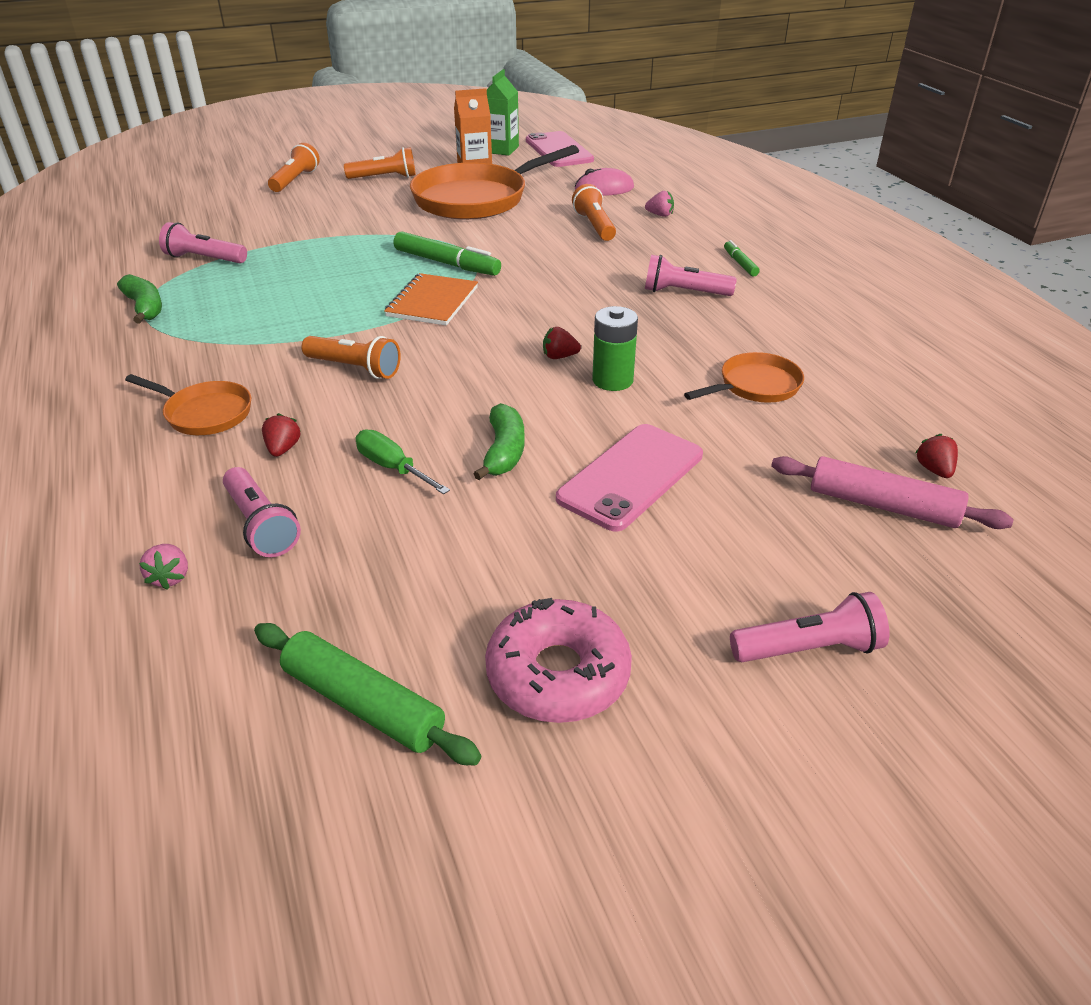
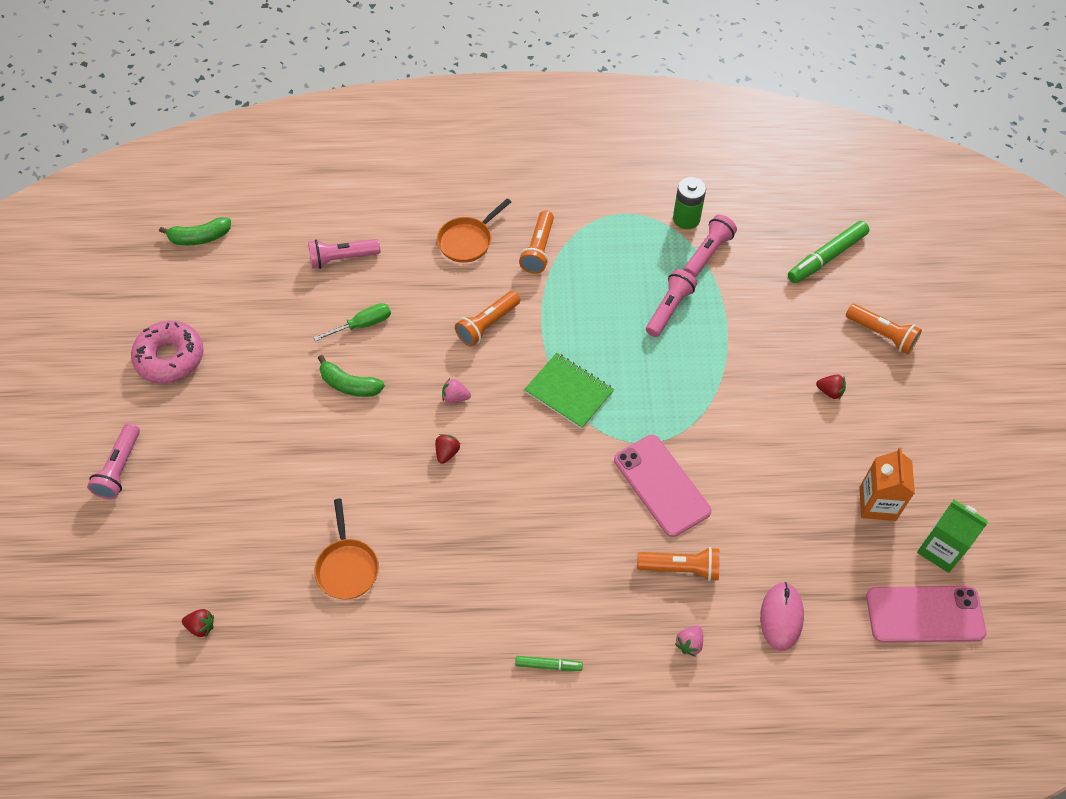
camera: 110 degrees right, 20 degrees up
(145, 307) = (631, 214): green banana -> green banana (200, 238)
(170, 577) = (321, 220): pink strawberry -> pink strawberry (455, 397)
(283, 449) = (409, 275): red strawberry -> red strawberry (830, 391)
(363, 704) = (198, 282): green rolling pin -> none
(384, 178) = (870, 412): orange flashlight -> orange flashlight (538, 249)
(432, 302) = (569, 392): orange notebook -> green notebook
(447, 263) = (638, 419): green marker -> green marker (826, 257)
(476, 199) = (785, 481): orange pan -> none
(612, 380) = (399, 475): green battery -> green battery (686, 219)
(631, 476) = (290, 444): pink phone -> pink phone (661, 485)
(684, 292) = (510, 586): pink flashlight -> pink flashlight (669, 309)
(882, 505) = (189, 571): pink rolling pin -> none

